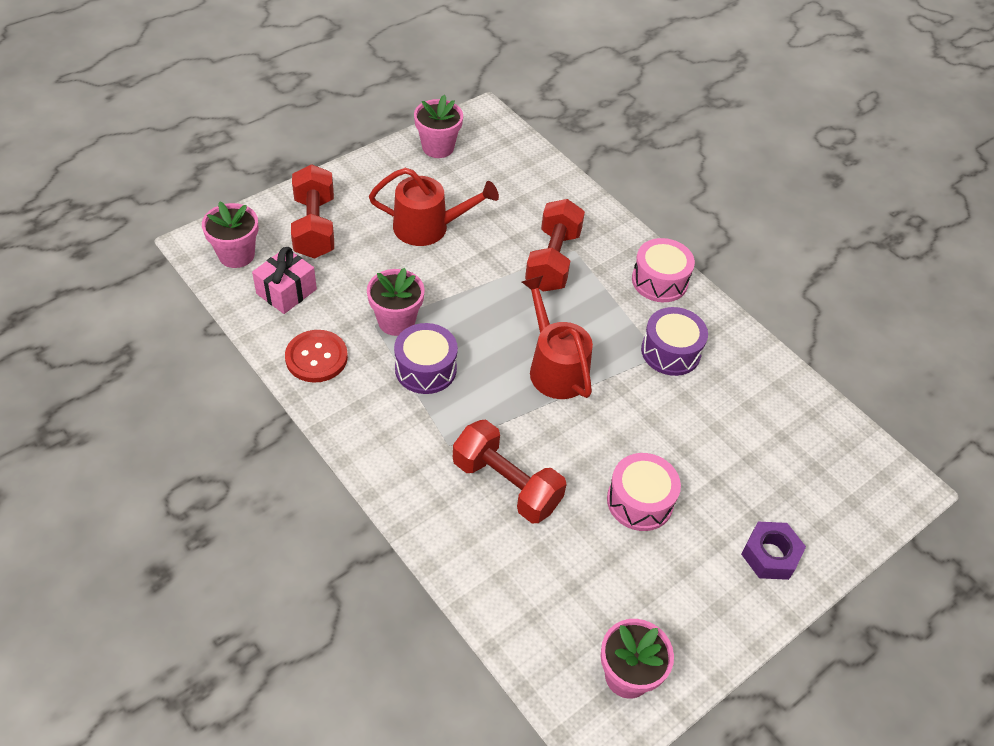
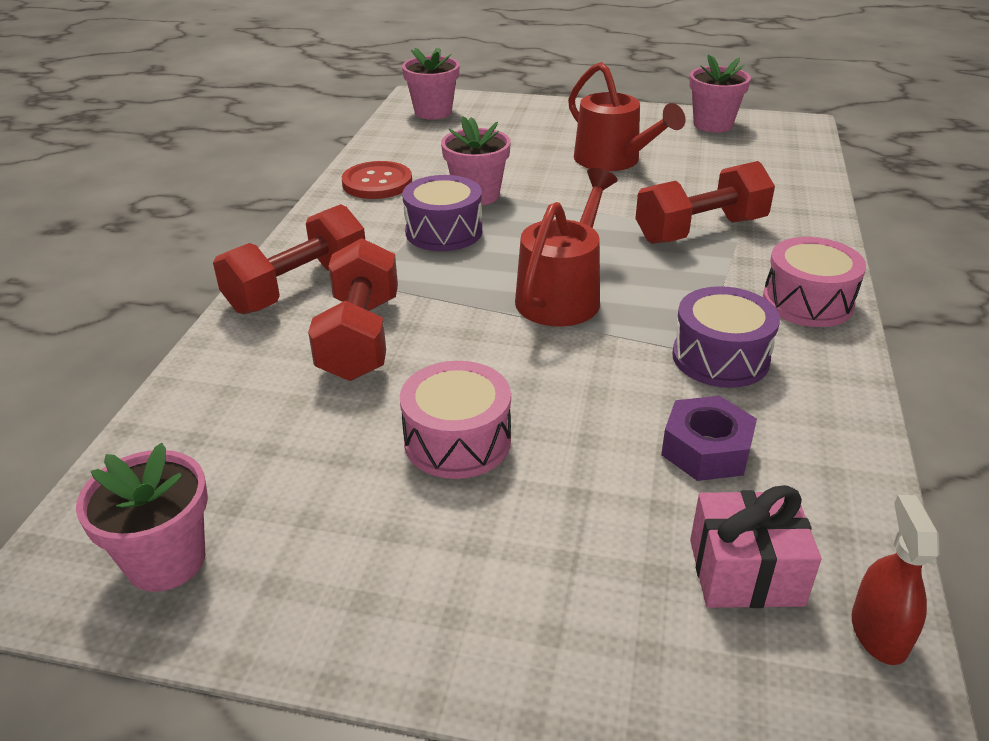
camera: 55 degrees right, 15 degrees down
(286, 291) = (428, 143): pink gift -> pink gift (745, 572)
(314, 227) = (517, 123): red dumbbell -> red dumbbell (298, 288)
(770, 555) = (519, 613): purple nut -> purple nut (706, 450)
(866, 448) = (879, 632): none -> red spray bottle

